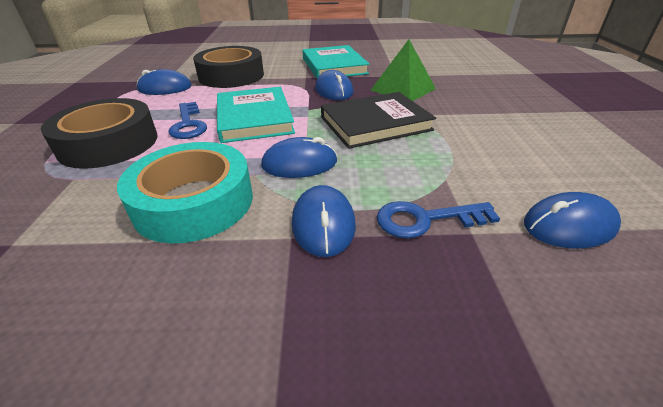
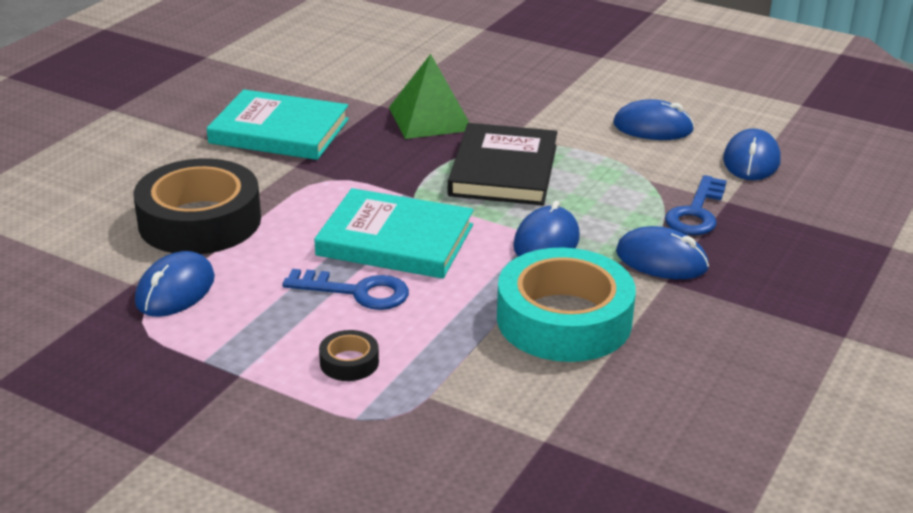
camera: 60 degrees left, 5 degrees down
(109, 143) = (349, 362): black tape -> black tape, size x0.42
(334, 90) = (373, 161): blue mouse -> blue mouse (653, 127)

